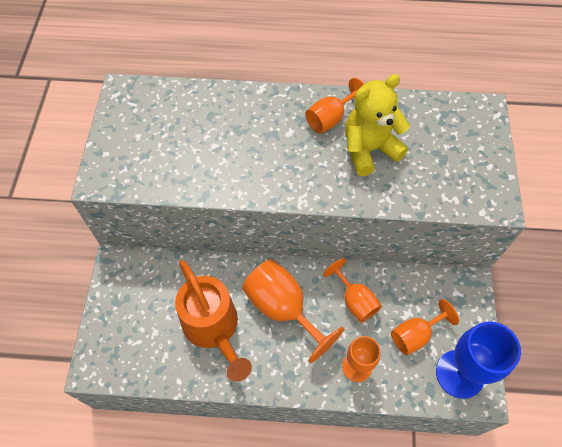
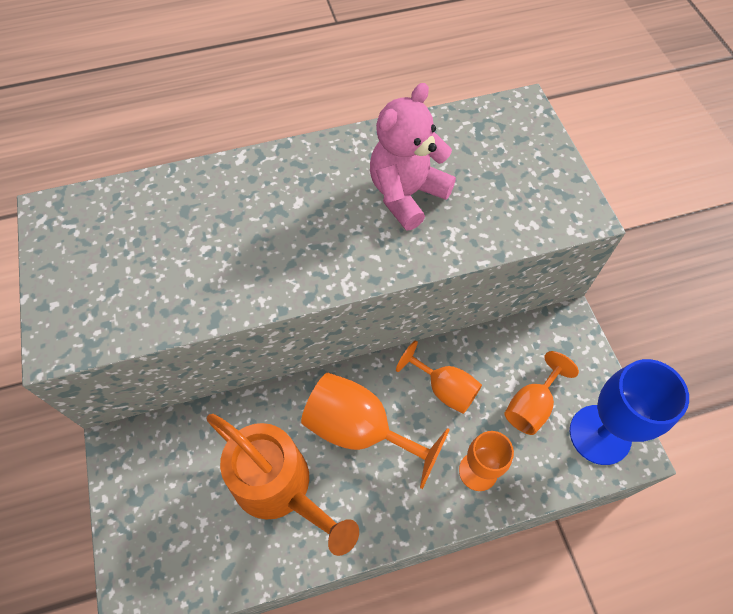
camera: 20 degrees left, 0 degrees up
(330, 118) = (344, 170): orange goblet -> none
(369, 149) = (406, 194): yellow teddy bear -> pink teddy bear

